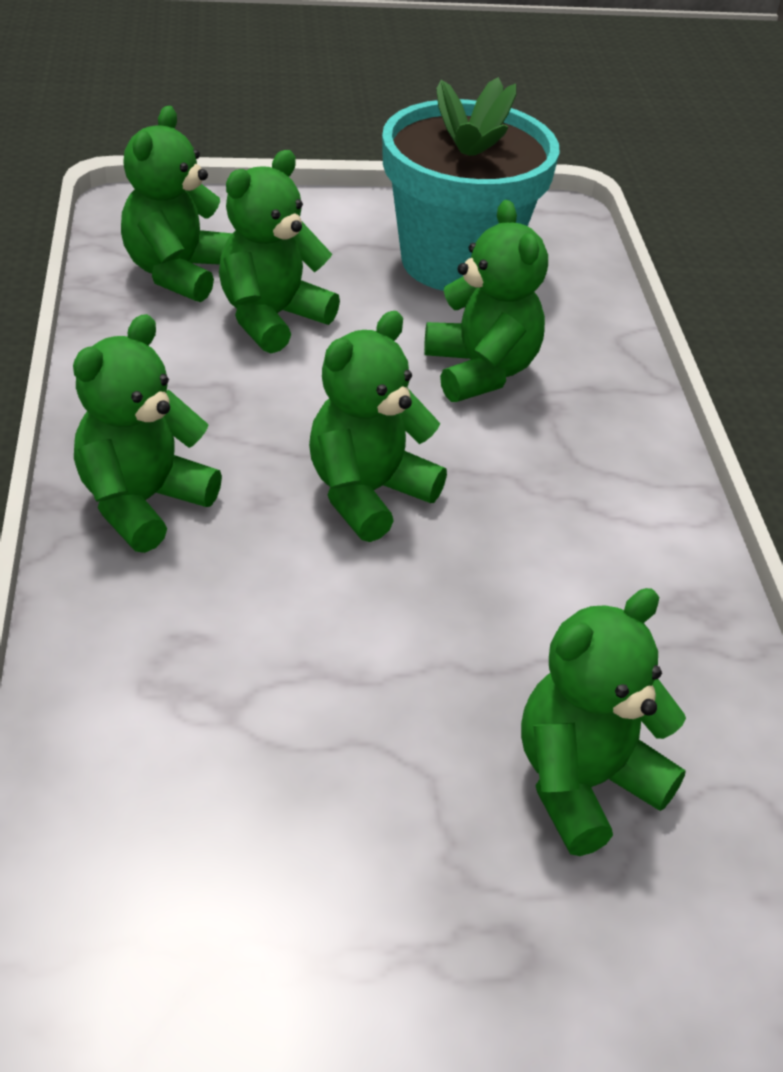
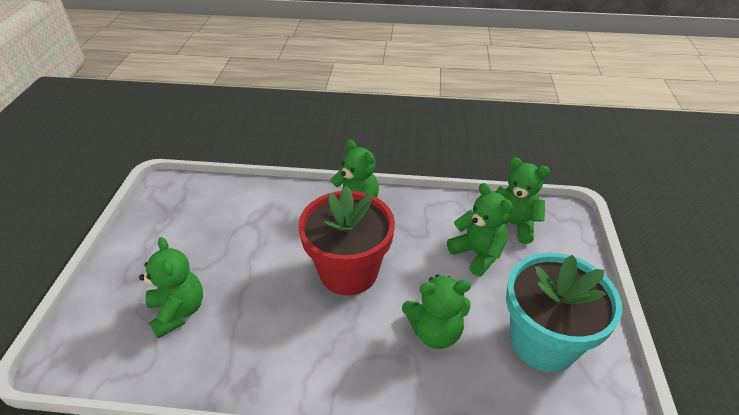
camera: 105 degrees right, 0 degrees up
(367, 494) = (348, 272): green teddy bear -> red flower pot

